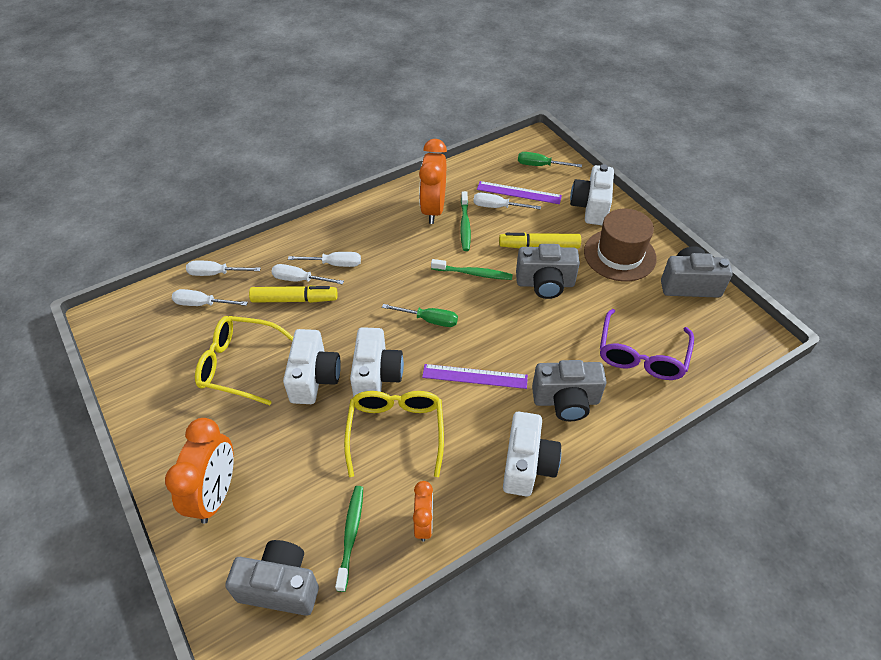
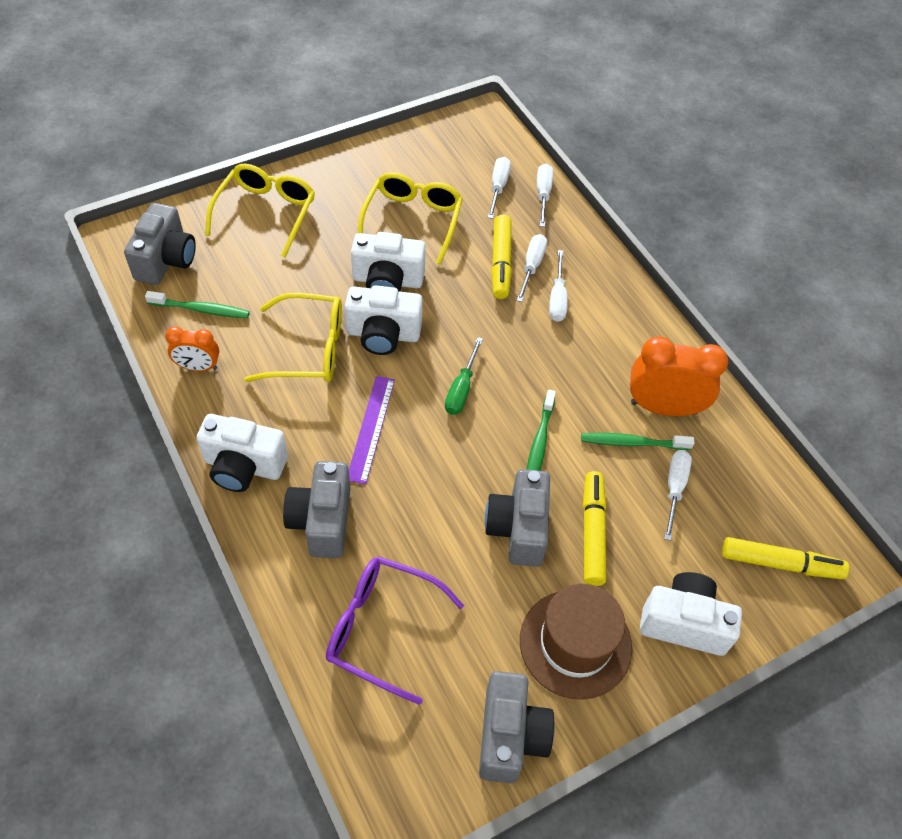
camera: 90 degrees right, 5 degrees up
(216, 494) = (266, 213): orange clock -> yellow glasses
(519, 193) = (709, 522): purple ruler -> none
(540, 165) = (780, 563): green screwdriver -> yellow marker

